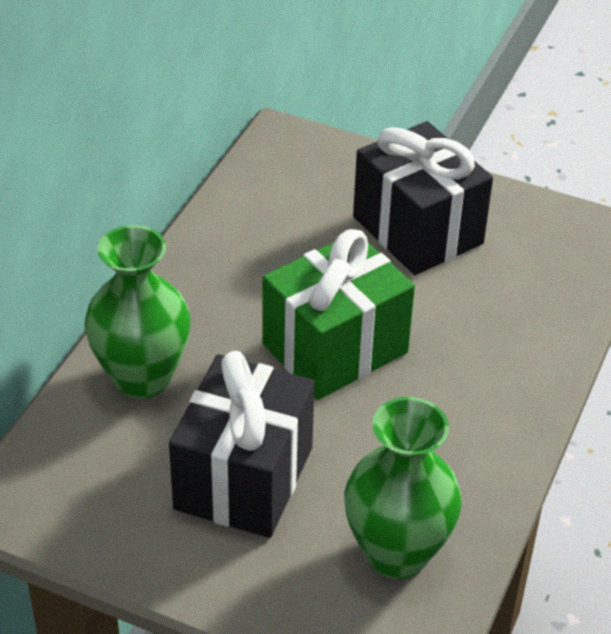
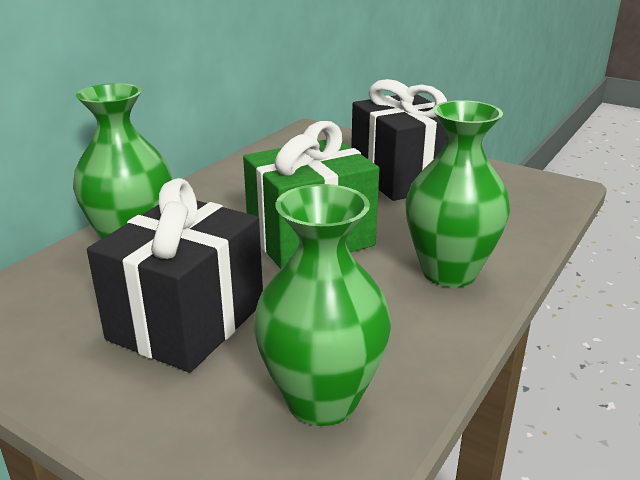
camera: 10 degrees right, 15 degrees down
(490, 385) = (449, 272): none -> green vase

